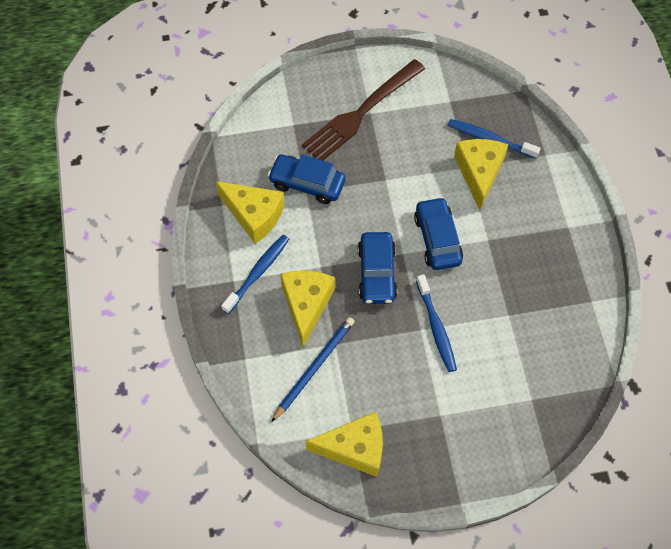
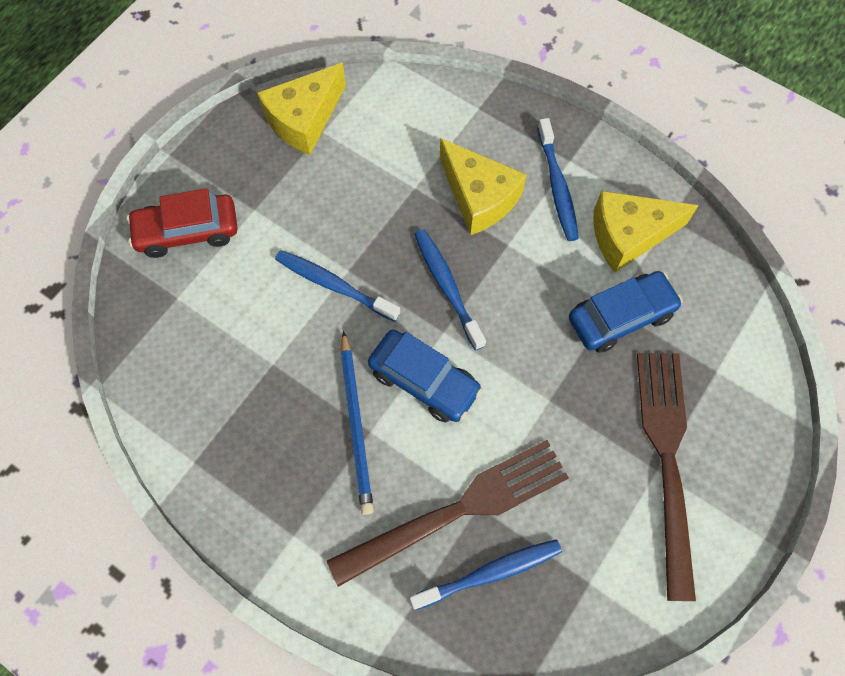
camera: 135 degrees right, 5 degrees up
(314, 368) = (410, 151): blue pencil -> blue pencil (356, 425)
(377, 273) = (447, 287): blue car -> blue toothbrush
(479, 173) = (457, 510): yellow cheese -> brown fork
(492, 436) = (187, 231): none -> red car

